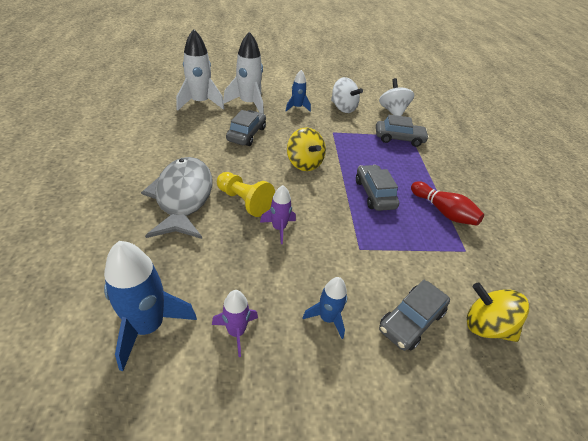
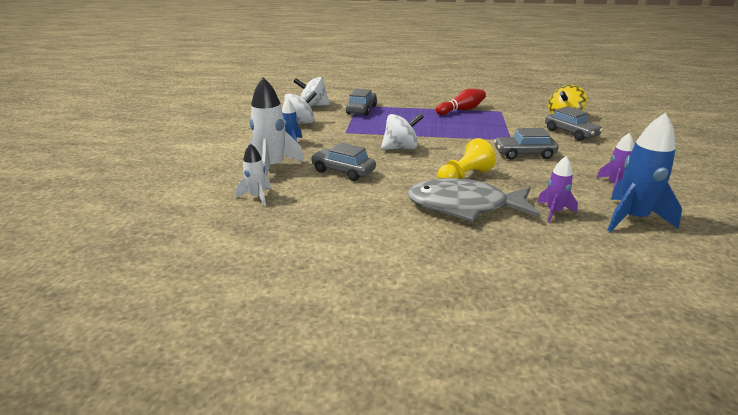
camera: 75 degrees left, 15 degrees down
(200, 103) = (257, 197): white rocket -> white rocket, size x0.57
(279, 228) = (497, 164): purple rocket -> purple rocket (554, 212)
(304, 163) = (401, 148): yellow spinning top -> white spinning top
(327, 318) = (583, 155): blue rocket -> none
(374, 194) = (444, 127): grey car -> grey car (524, 154)

